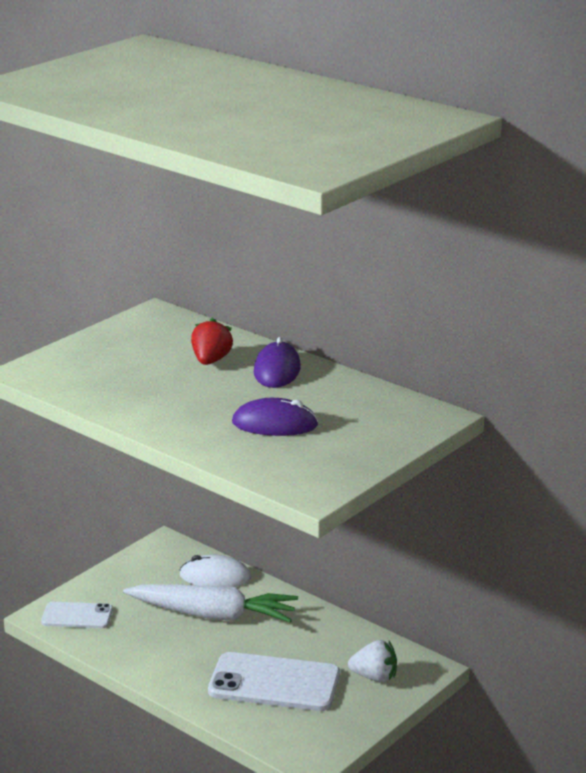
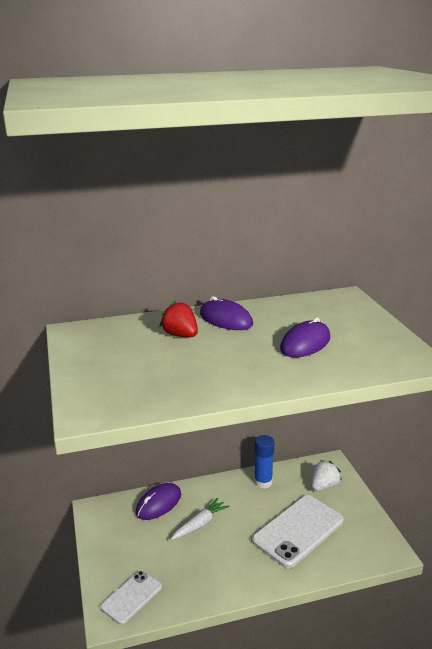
camera: 55 degrees left, 0 degrees up
(213, 615) = (200, 524): white carrot -> white carrot, size x0.53
(215, 577) = (158, 504): white mouse -> purple mouse
(330, 630) = (263, 482): none -> blue glue stick

